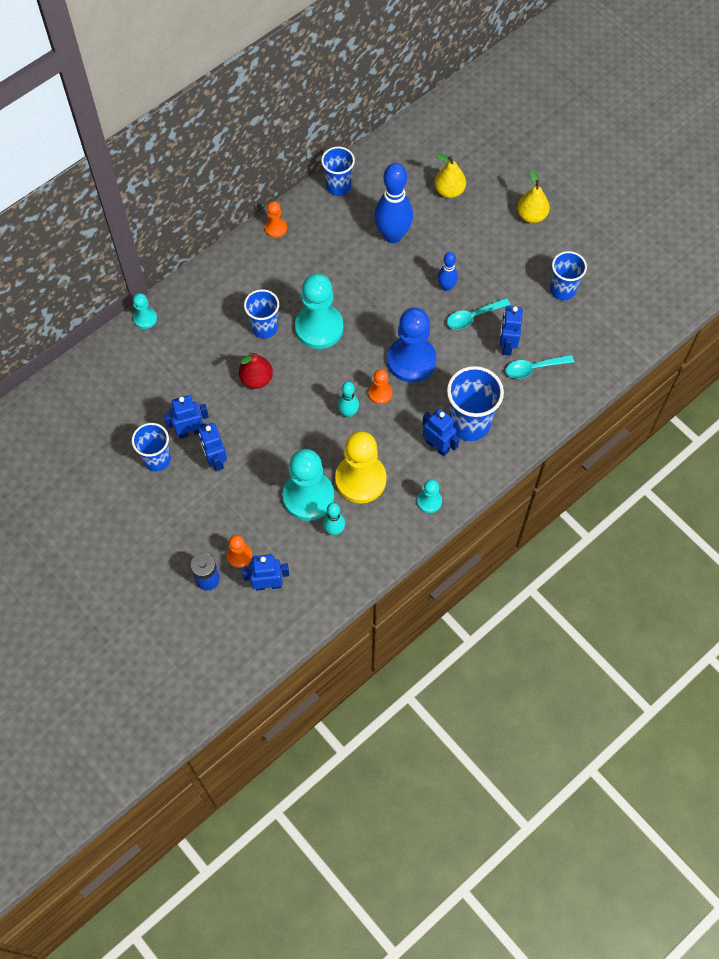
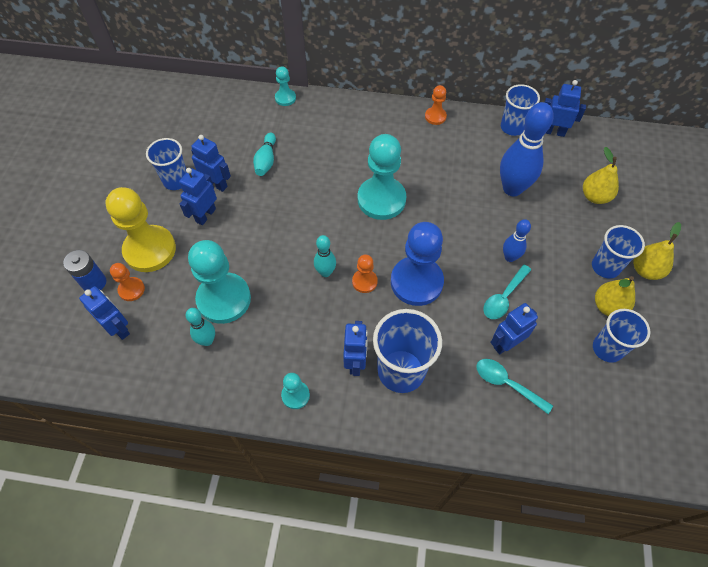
camera: 50 degrees right, 5 degrees down
(201, 379) = (266, 160): none -> turquoise bowling pin
(256, 379) = (298, 192): red pear -> none
(264, 327) = (346, 167): blue cup -> blue cup (605, 267)
(360, 479) = (271, 326): yellow pawn -> yellow pawn (150, 250)
(369, 164) = (553, 132): none -> blue robot
(473, 317) = (504, 297): turquoise spoon -> turquoise spoon turned 75 degrees counterclockwise
(536, 262) = (608, 306): none -> yellow pear

